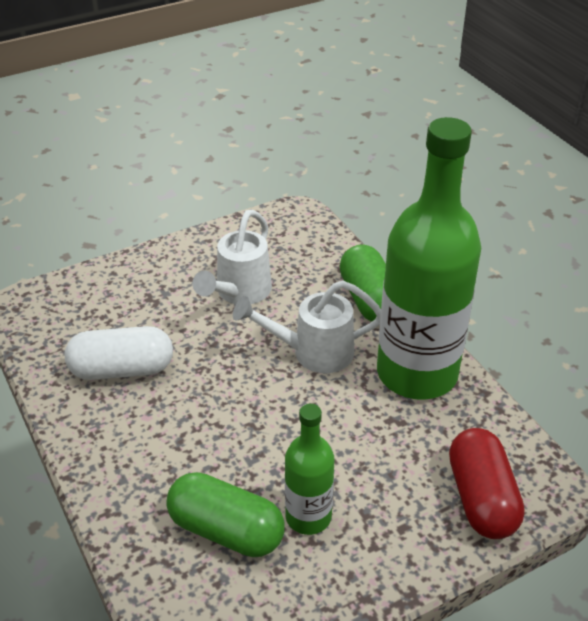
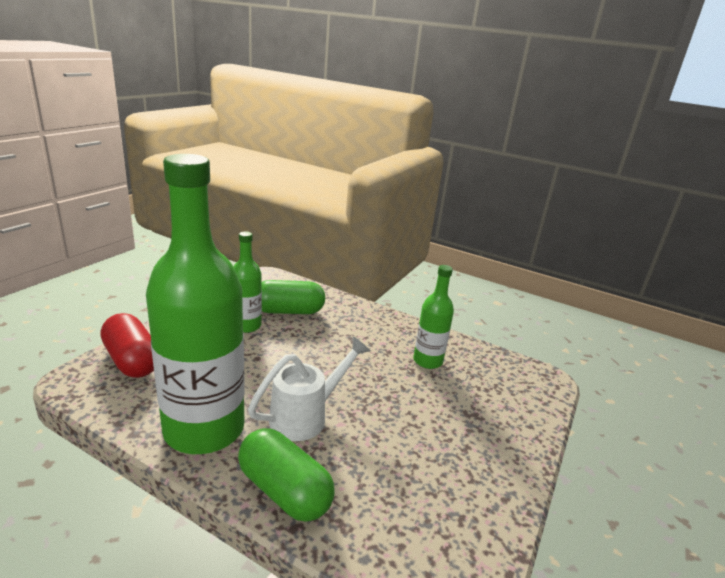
camera: 145 degrees right, 15 degrees down
(122, 369) = (427, 361): white capsule -> green bottle
(239, 293) = (413, 447): white watering can -> none

